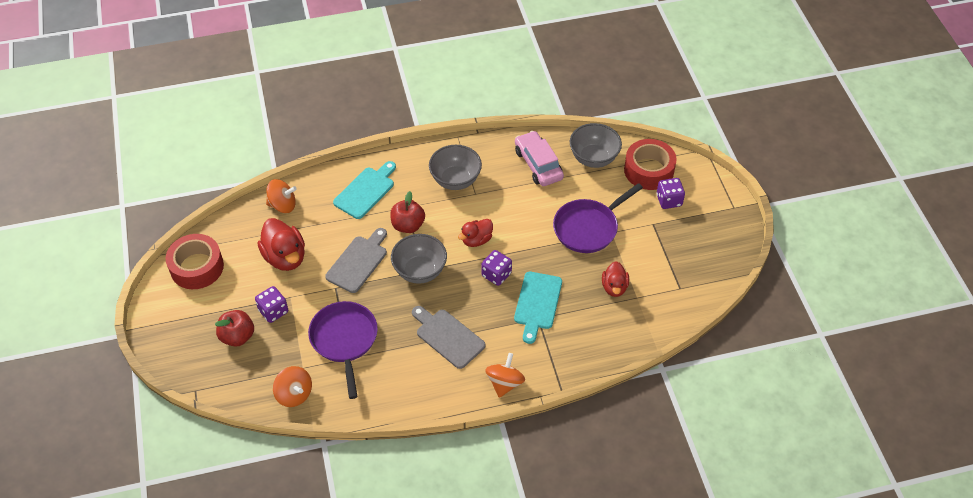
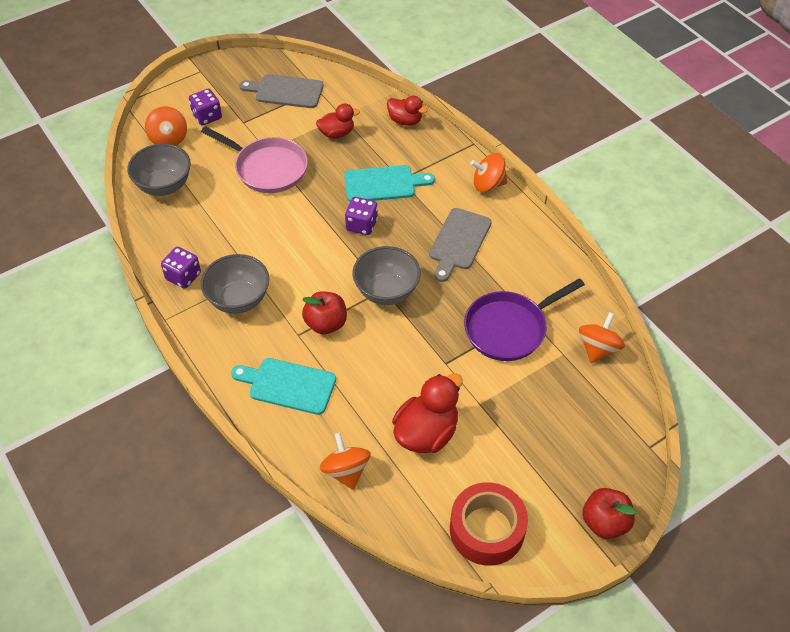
camera: 110 degrees left, 0 degrees up
(237, 336) = (560, 435): red apple -> red apple (604, 522)
(273, 311) = (507, 412): purple dice -> purple dice (183, 276)
(358, 262) = (399, 353): grey cutting board -> grey cutting board (286, 91)
(476, 240) = (321, 254): red duck -> red duck (405, 120)
(538, 164) = (188, 230): pink car -> none
(588, 228) = (267, 168): purple pan -> pink pan
(648, 170) = (169, 139): red tape -> orange spinning top

